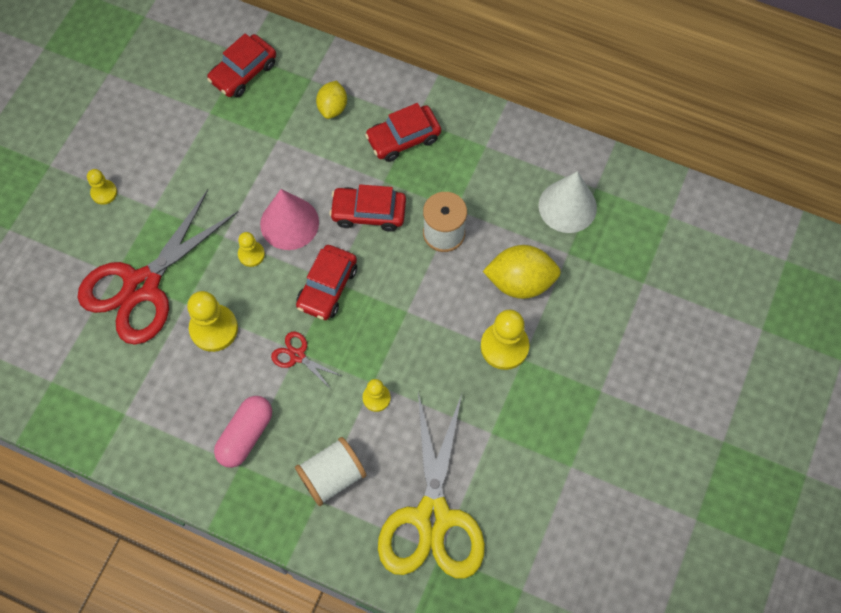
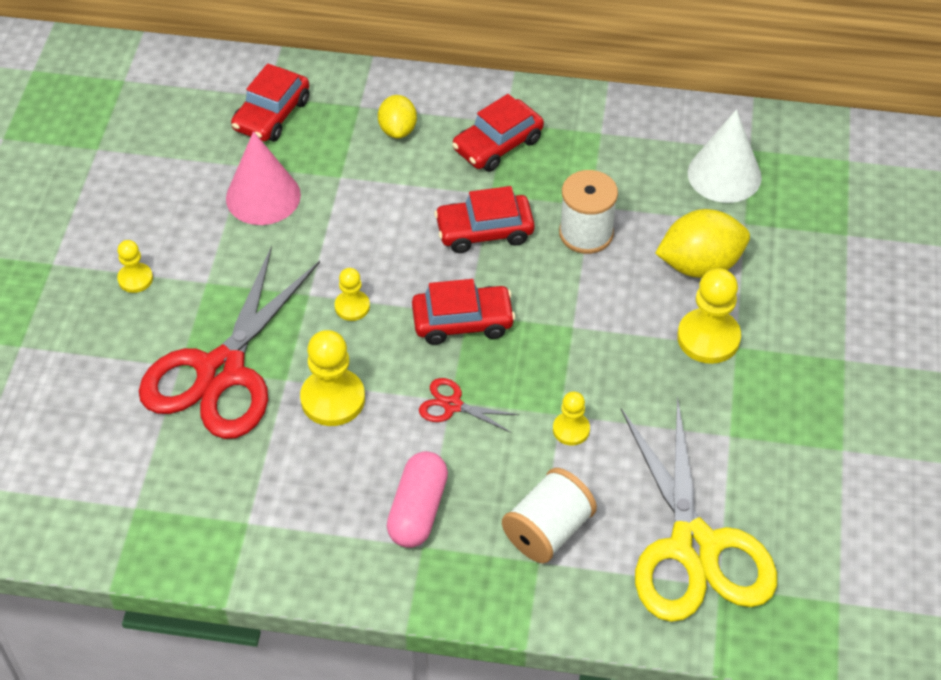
camera: 15 degrees left, 15 degrees down
(289, 223) = (388, 262): pink cone -> pink cone (263, 196)
(327, 287) = (462, 322): red car -> red car turned 105 degrees counterclockwise

